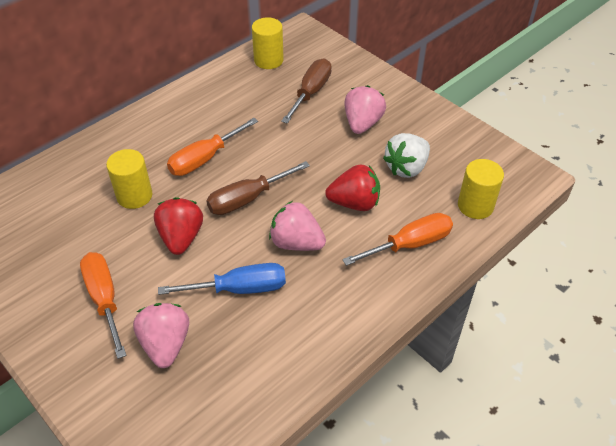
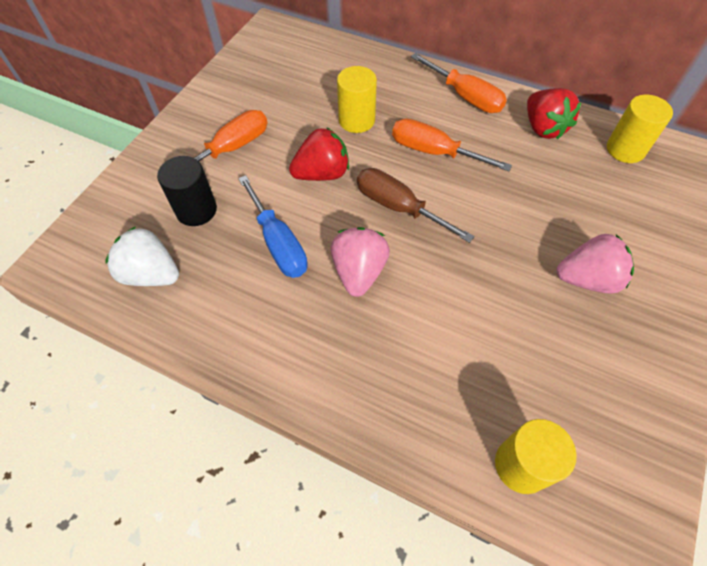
camera: 70 degrees right, 10 degrees up
(165, 344) = (196, 210): pink strawberry -> black cylinder
(311, 92) = (602, 208): brown screwdriver -> none
(354, 203) = (447, 311): red strawberry -> red strawberry (543, 128)
(406, 168) = (540, 354): white strawberry -> white strawberry (151, 274)
(410, 244) = (411, 395): orange screwdriver -> orange screwdriver (465, 97)

